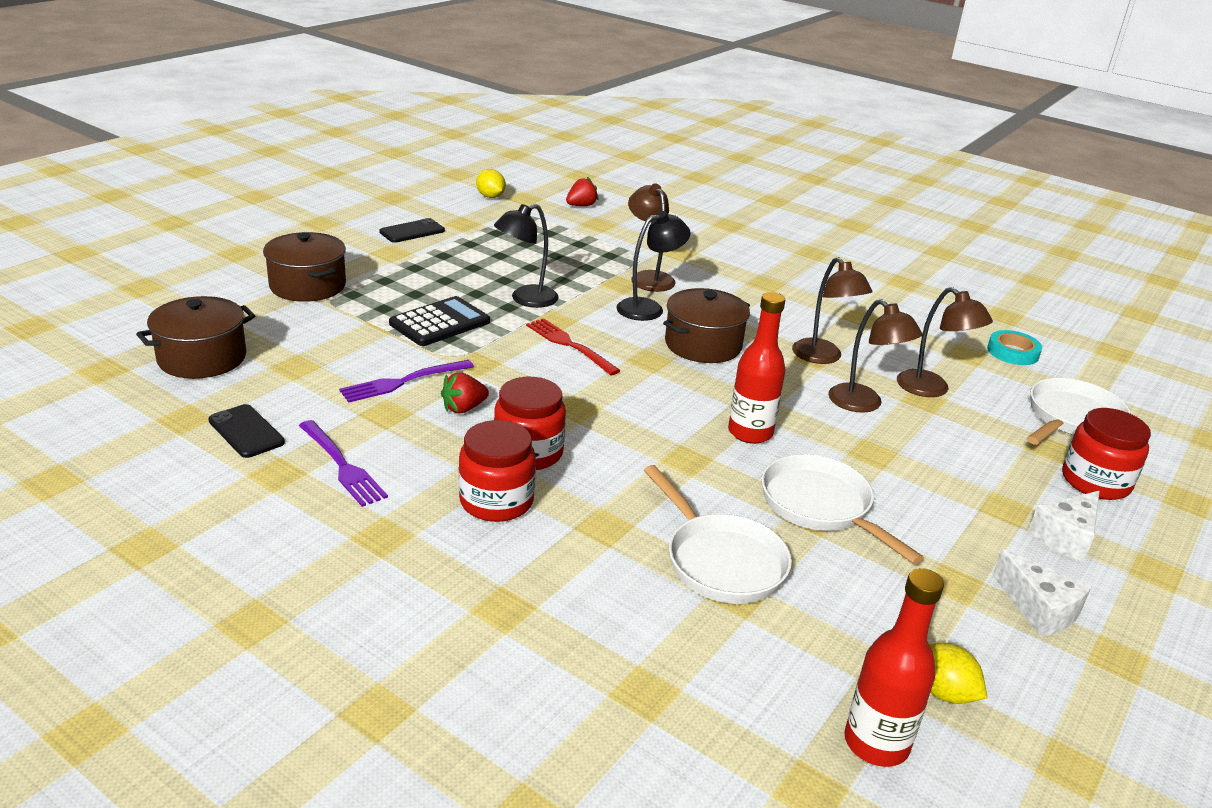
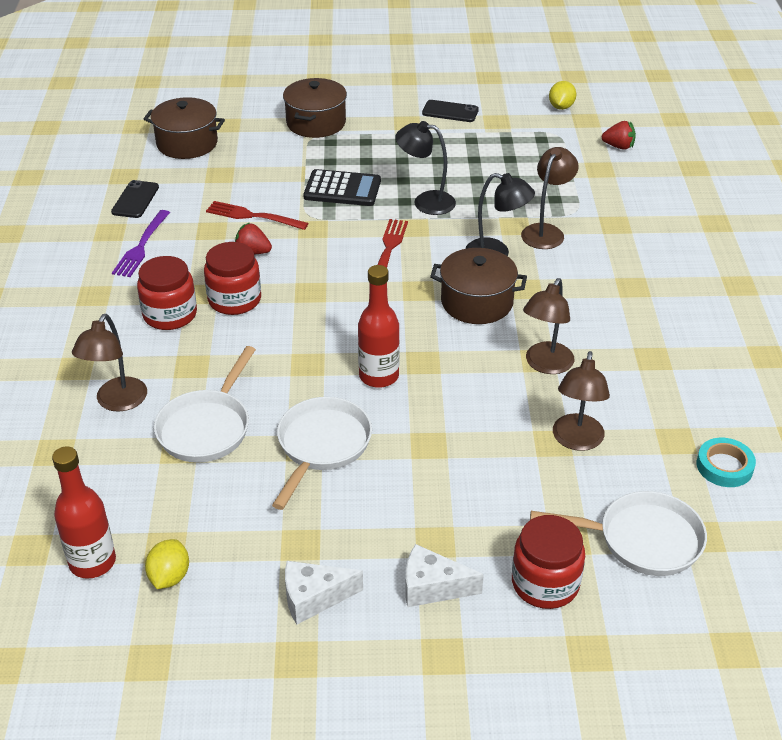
camera: 55 degrees right, 10 degrees up
(403, 382) = (253, 216): purple fork -> red fork
(863, 404) = (498, 413): brown lamp -> brown lamp (117, 402)
(1039, 609) = (314, 598): white cheese -> white cheese turned 60 degrees clockwise

